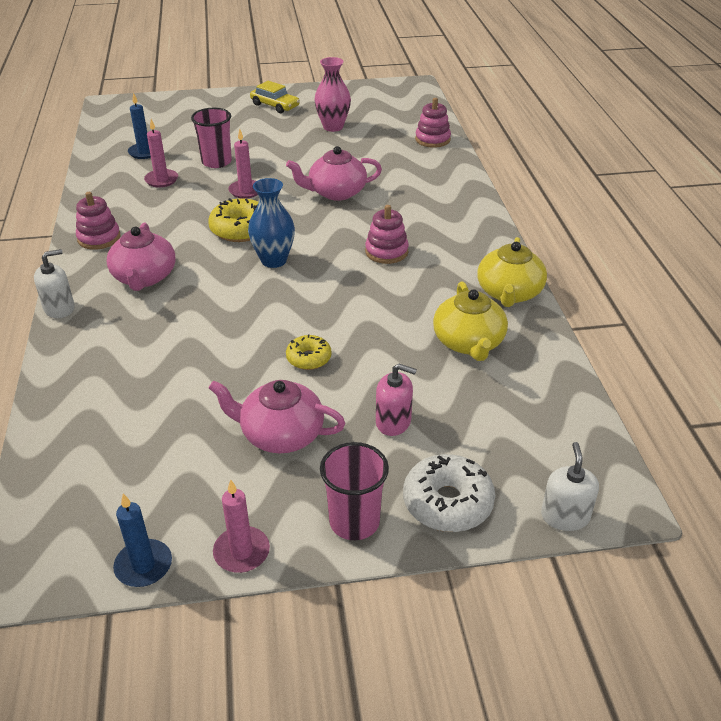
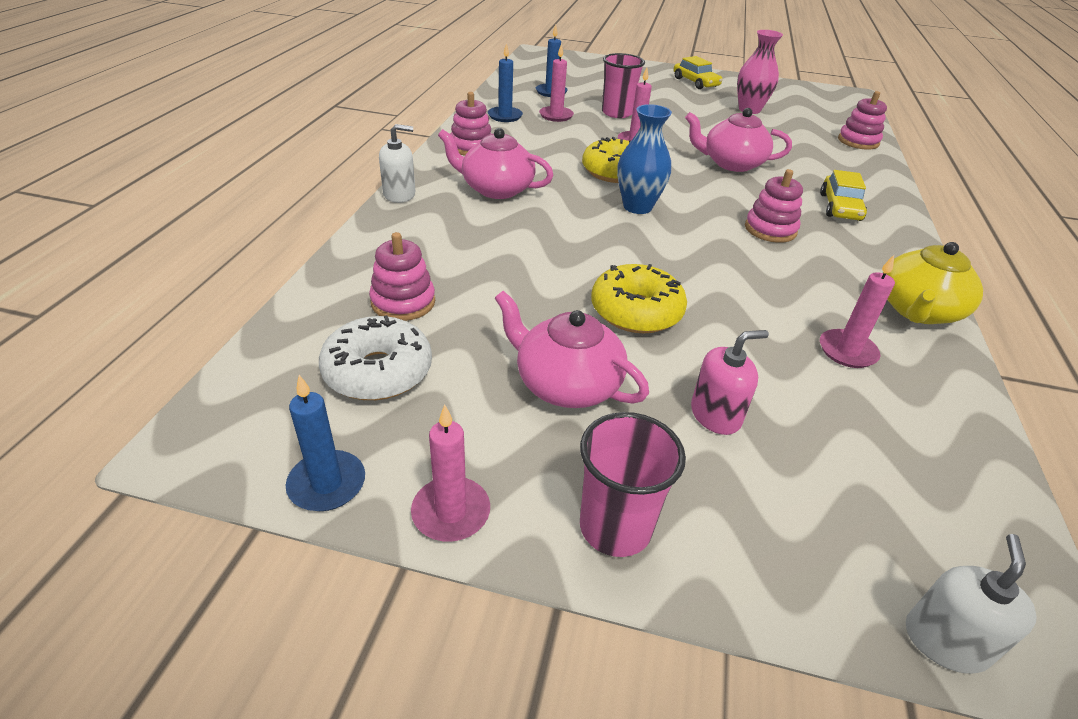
camera: 20 degrees right, 0 degrees up
(113, 193) = (505, 116): none -> blue candle
(121, 409) = (403, 302): none -> pink stacking toy
(144, 277) = (496, 189): pink teapot -> pink teapot turned 90 degrees clockwise
(309, 358) = (636, 311): yellow donut -> yellow donut, size x1.66
(393, 422) = (715, 415): pink soap dispenser -> pink soap dispenser turned 60 degrees counterclockwise
(434, 214) = (840, 207): none -> yellow car
(447, 502) = (758, 549): white donut -> white donut (378, 371)
(468, 342) = (847, 351): yellow teapot -> pink candle

